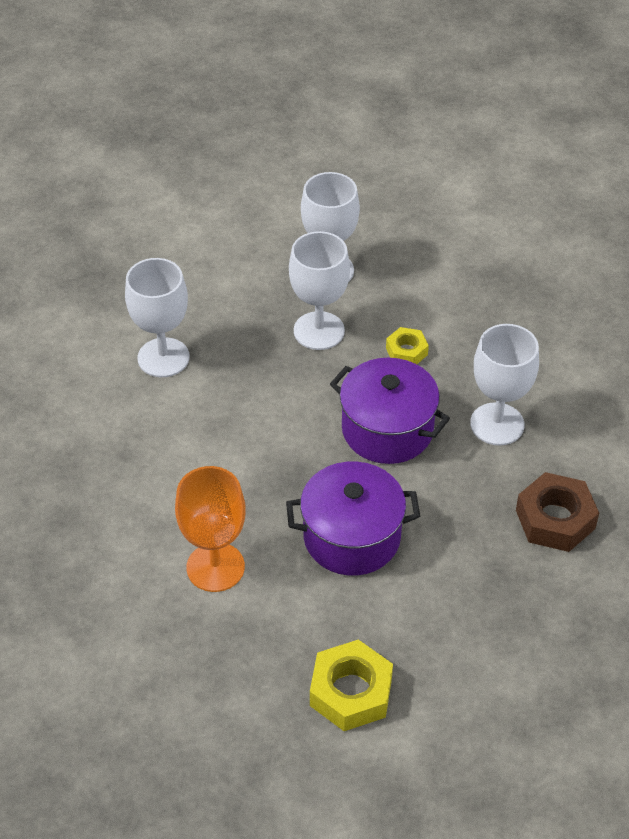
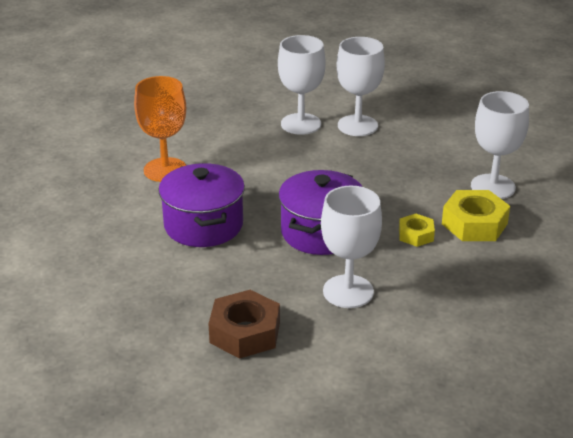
camera: 80 degrees right, 15 degrees down
(319, 331) = (418, 189): white goblet -> white goblet (301, 124)
(350, 692) = (59, 238): yellow nut -> yellow nut (474, 224)

